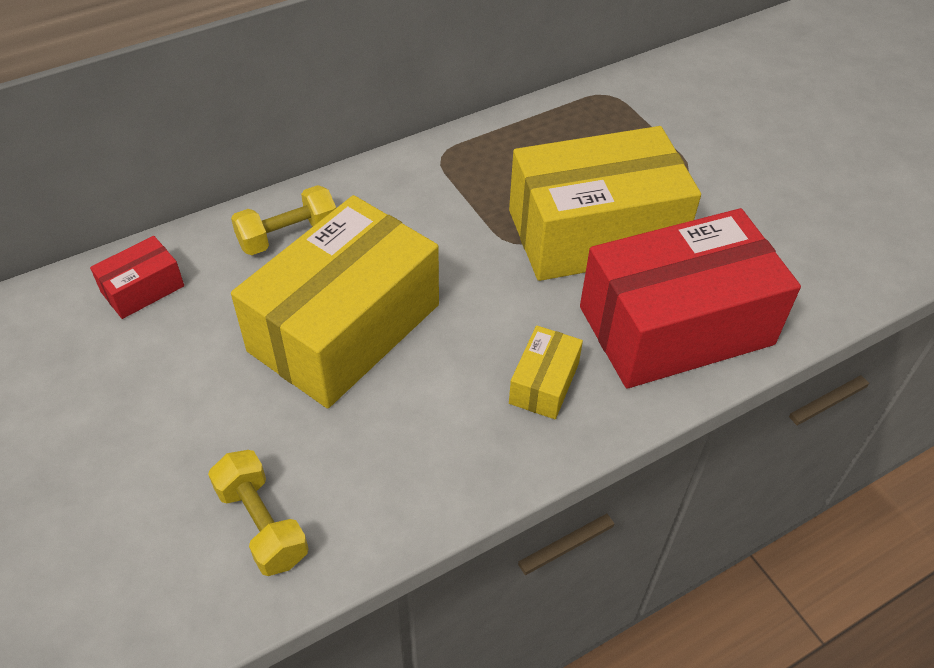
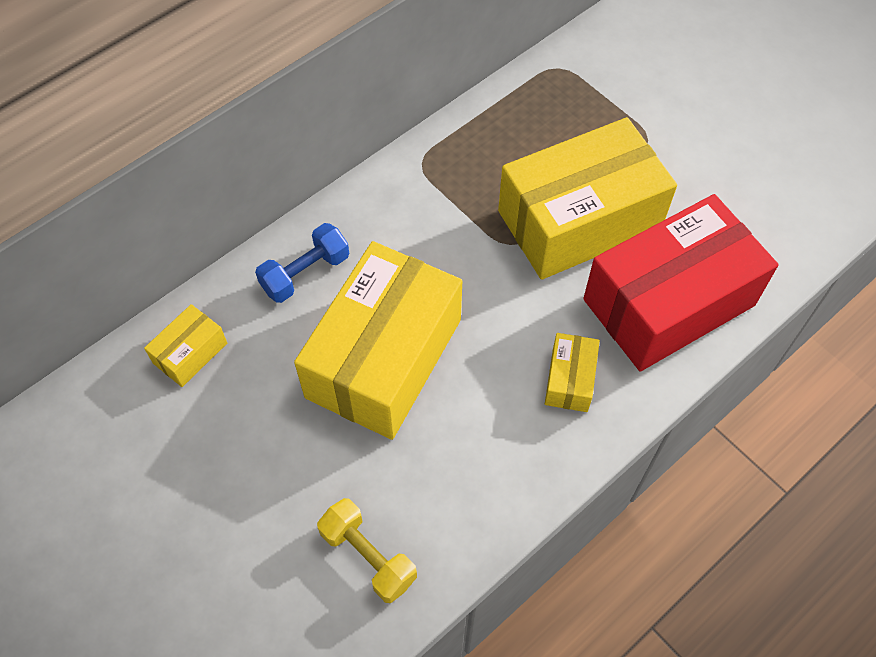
camera: 10 degrees left, 10 degrees up
(143, 289) = (190, 353): red box -> yellow box
(288, 235) = (305, 273): yellow dumbbell -> blue dumbbell

